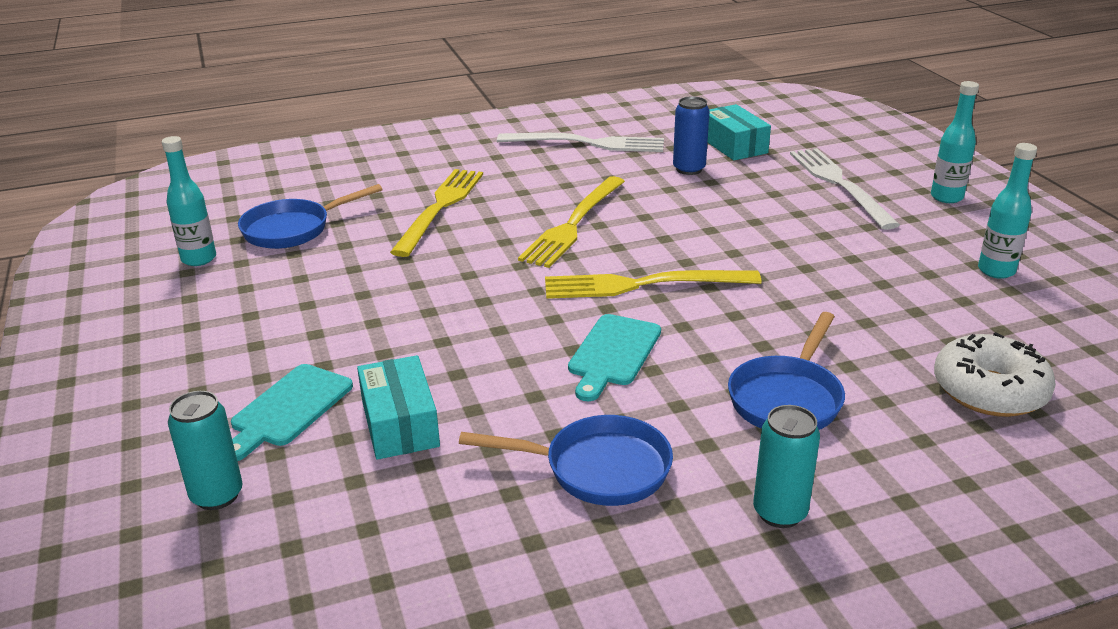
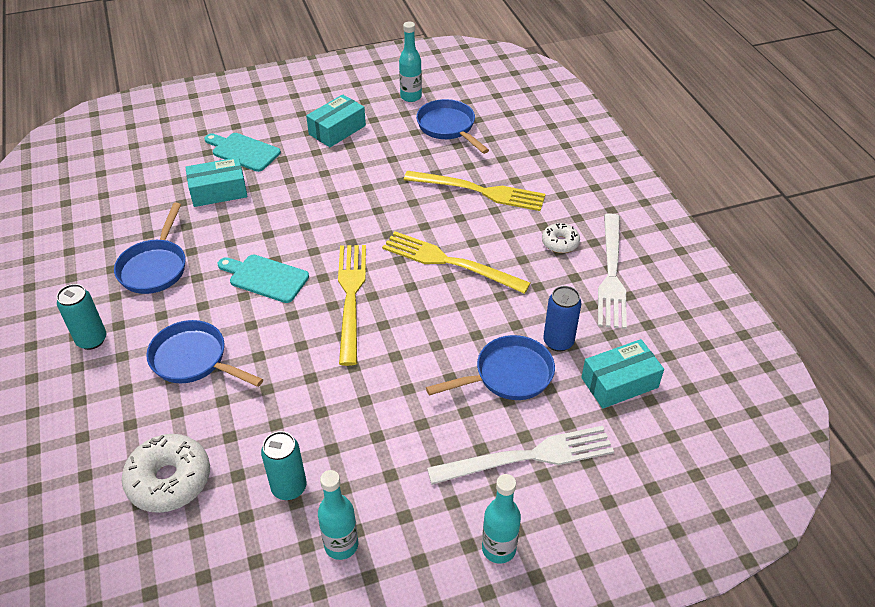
camera: 90 degrees right, 15 degrees up
(217, 495) = (181, 139): turquoise can -> turquoise can (289, 487)
(261, 318) = (337, 130): none -> turquoise box
(539, 165) = (560, 243): none -> white donut
(742, 193) = (508, 375): none -> blue pan

